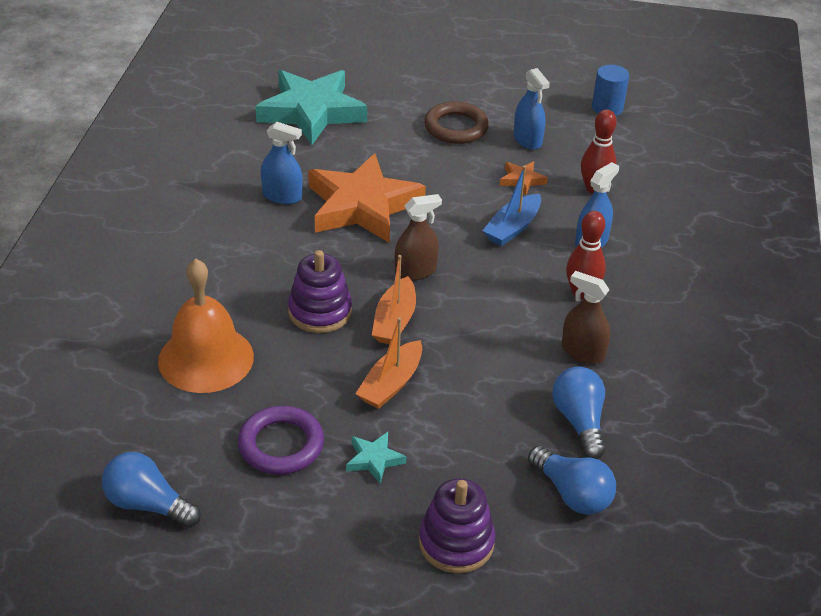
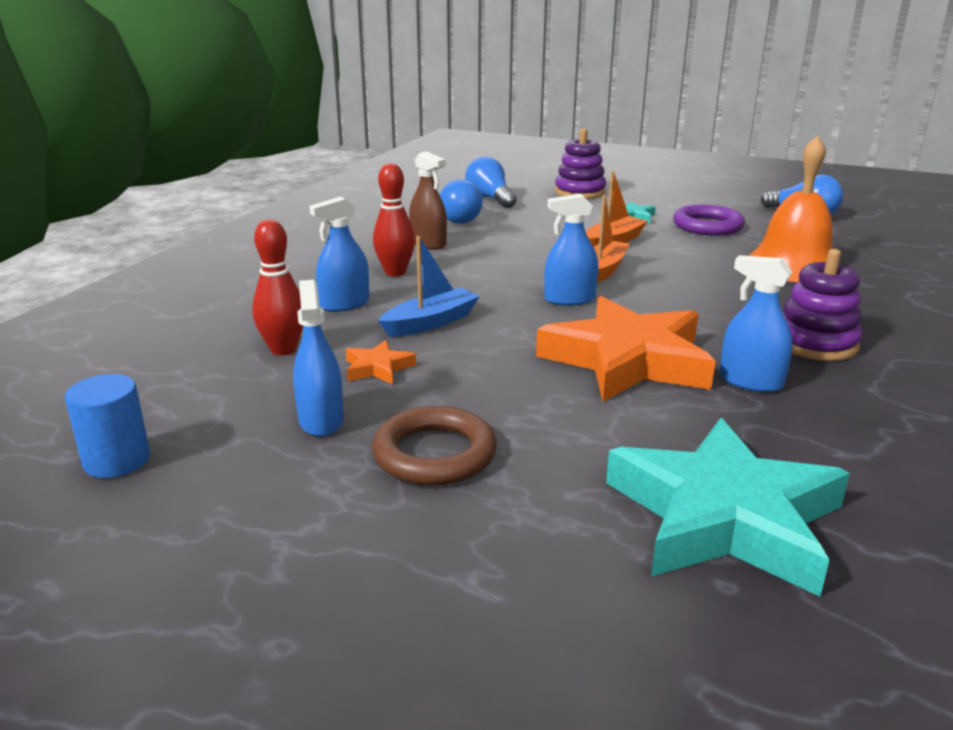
camera: 165 degrees left, 15 degrees down
(320, 312) = (681, 282): purple stacking toy -> purple stacking toy (815, 343)
(415, 271) = (569, 299): brown spray bottle -> blue spray bottle

